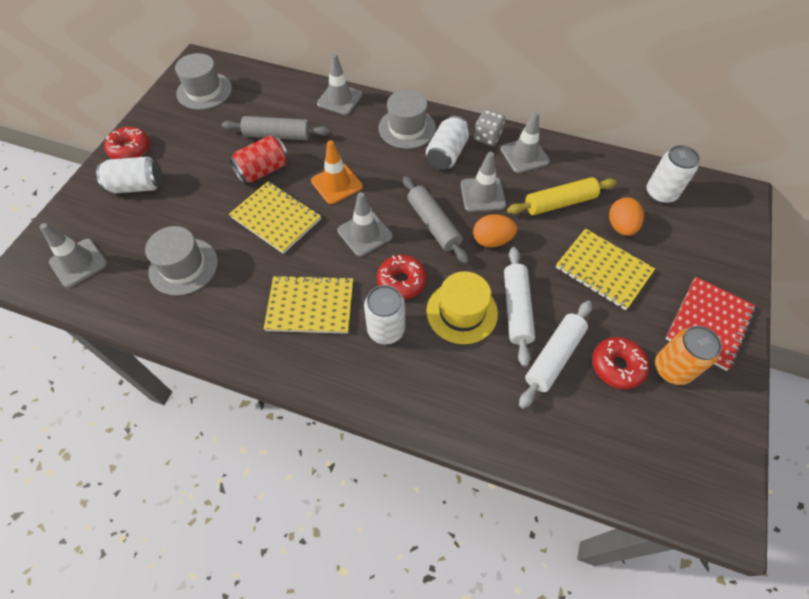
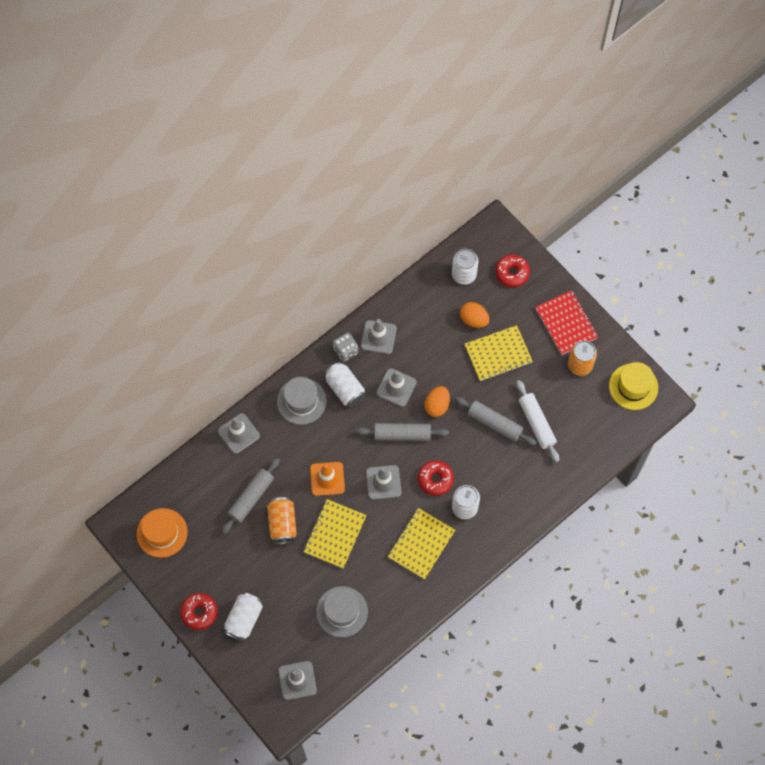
camera: 60 degrees left, 10 degrees up
(204, 91) = (162, 533): grey hat -> orange hat
(263, 170) = (282, 524): red can -> orange can
(276, 218) = (335, 534): yellow notebook -> yellow notebook turned 45 degrees counterclockwise
(462, 312) = (478, 456): yellow hat -> yellow hat (633, 386)
(516, 309) = (494, 423): white rolling pin -> grey rolling pin
(559, 203) = (433, 343): yellow rolling pin -> none
(617, 366) = (561, 393): red donut -> red donut (512, 273)

